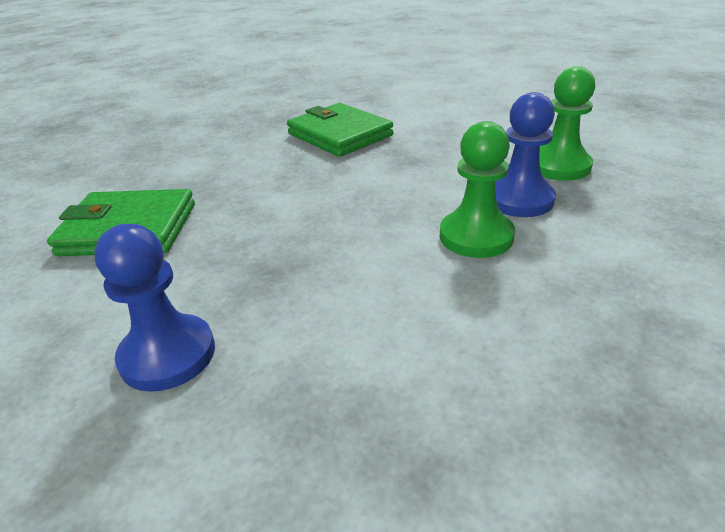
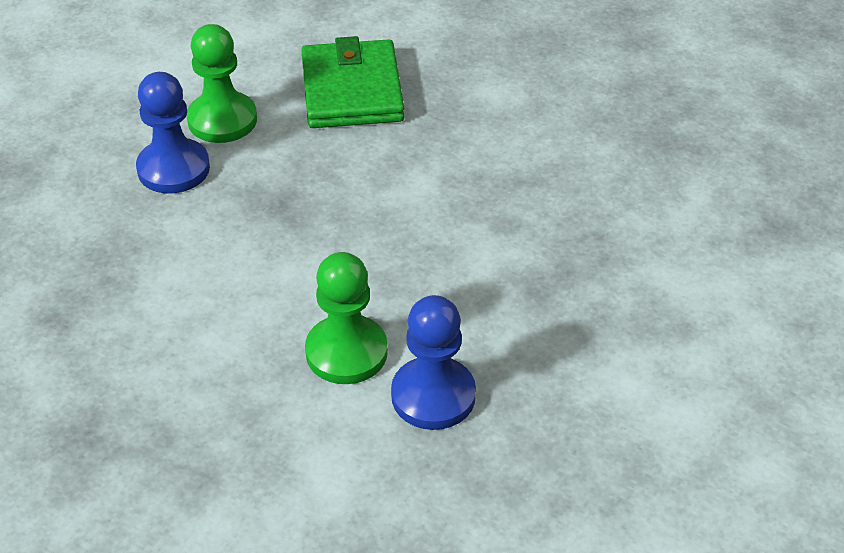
camera: 80 degrees right, 10 degrees up
(339, 135) = (612, 210): green wallet -> none
(559, 166) = (535, 448): green pawn -> green pawn (222, 120)

